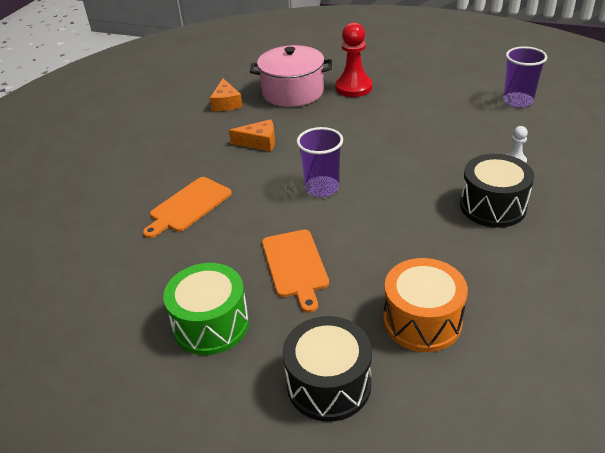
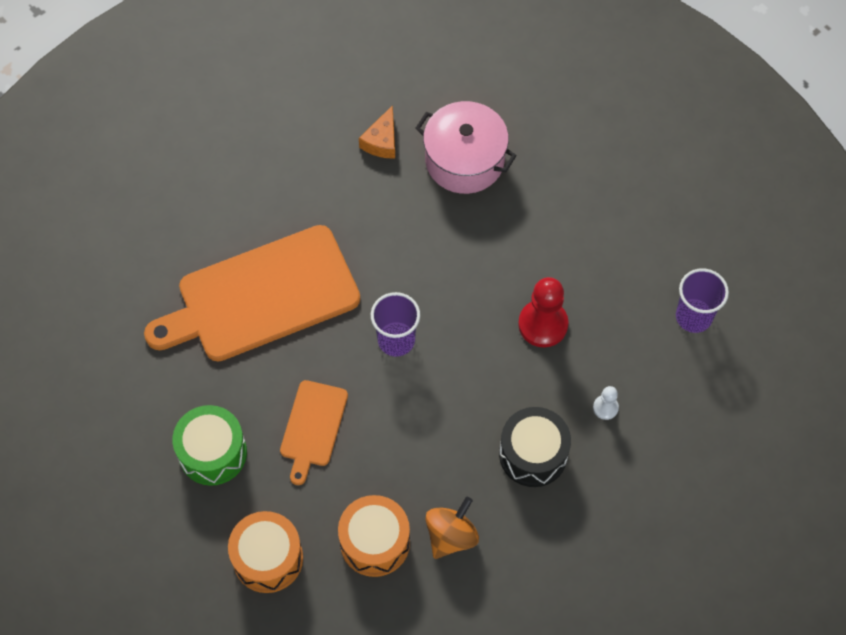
camera: 25 degrees right, 25 degrees up
(188, 206) = (261, 296): orange cutting board -> orange cutting board, size x2.04
(259, 142) = (378, 233): orange cheese -> none
(328, 384) = (268, 558): black drum -> orange drum
(353, 87) = (536, 189): red pawn -> red pawn (543, 324)
(484, 284) = (451, 535): none -> orange spinning top

